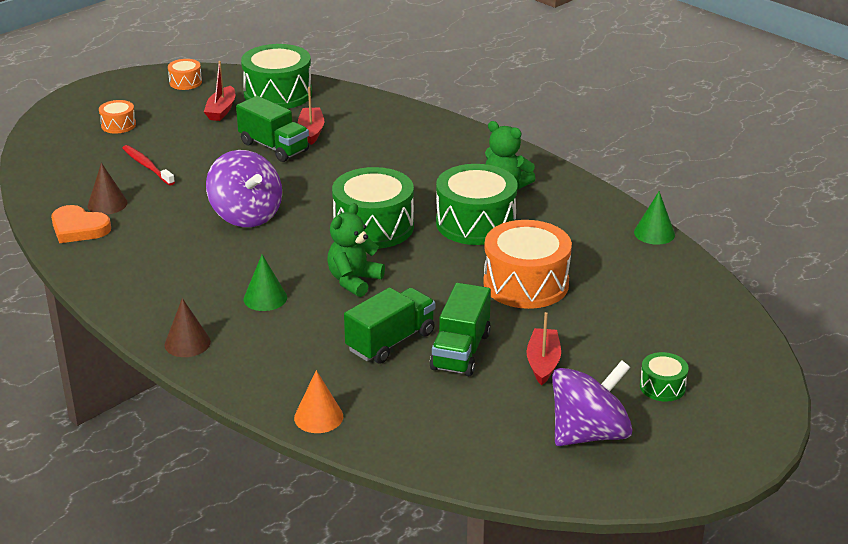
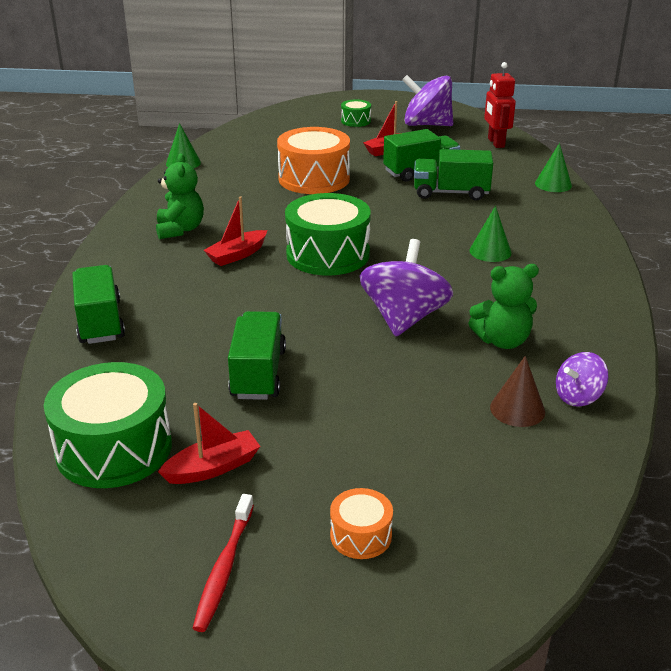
camera: 130 degrees left, 0 degrees up
(79, 228) = (578, 397): orange heart -> purple spinning top
(147, 166) = (415, 435): red toothbrush -> red toothbrush (224, 569)
(185, 82) = (159, 564): orange drum -> none
(187, 343) = (587, 253): brown cone -> none
(311, 131) = (191, 369): red boat -> red boat (237, 255)
(318, 417) = (553, 184): orange cone -> green cone
(354, 281) = (411, 230): green teddy bear -> green teddy bear (502, 341)
(408, 122) = (100, 322): none -> green truck
(469, 451) = (495, 143): none -> red robot
(475, 223) = (259, 220): green drum -> none

